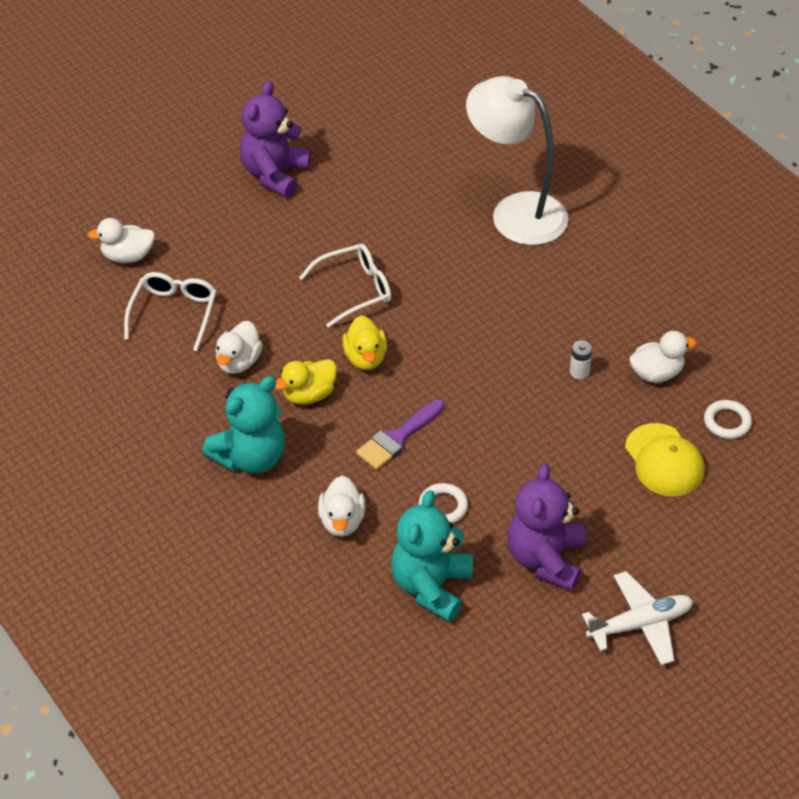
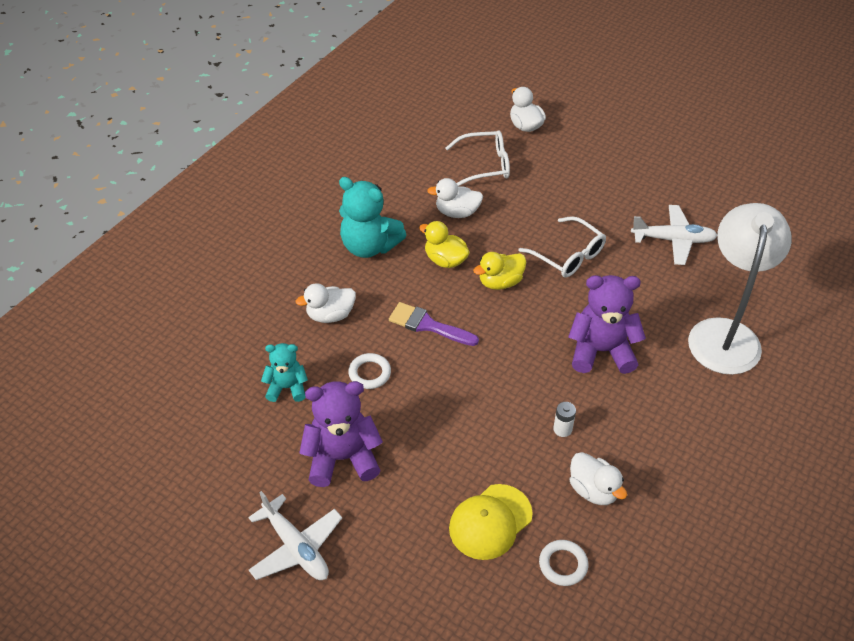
camera: 70 degrees right, 0 degrees up
(274, 174) = (660, 174): purple teddy bear -> purple teddy bear (601, 351)
(375, 201) = (673, 240): none -> white plane
(431, 586) = (287, 388): turquoise teddy bear -> turquoise teddy bear, size x0.60

